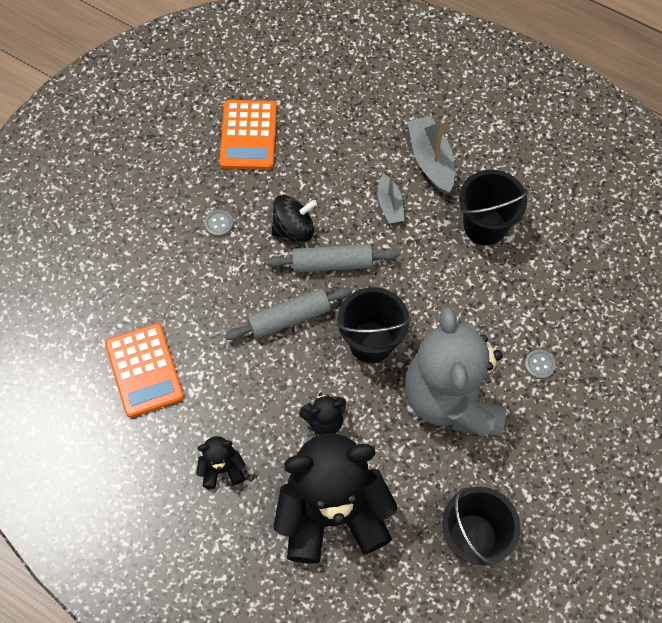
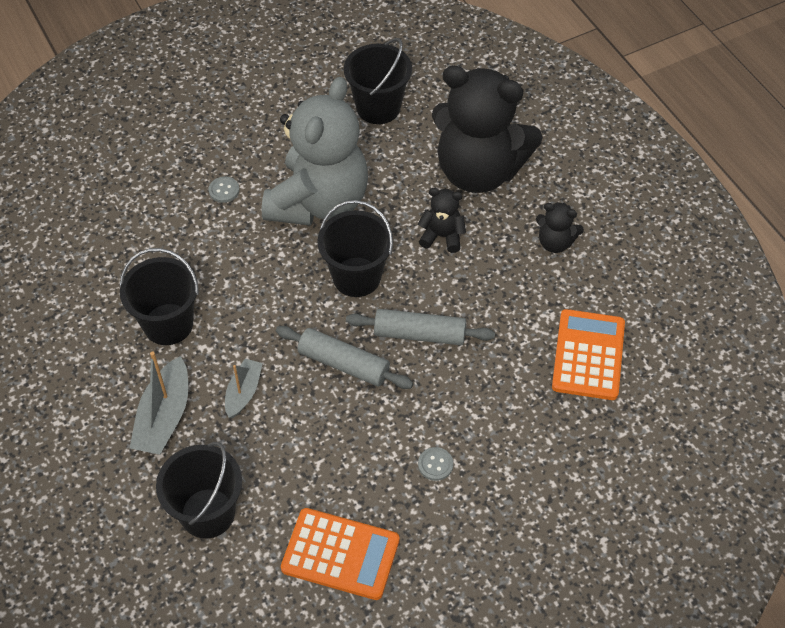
camera: 150 degrees left, 10 degrees down
(248, 135) = (340, 554): orange calculator -> orange calculator turned 75 degrees clockwise
(294, 229) = (359, 418): black spinning top -> none
(352, 117) = (207, 513): none -> black bucket

